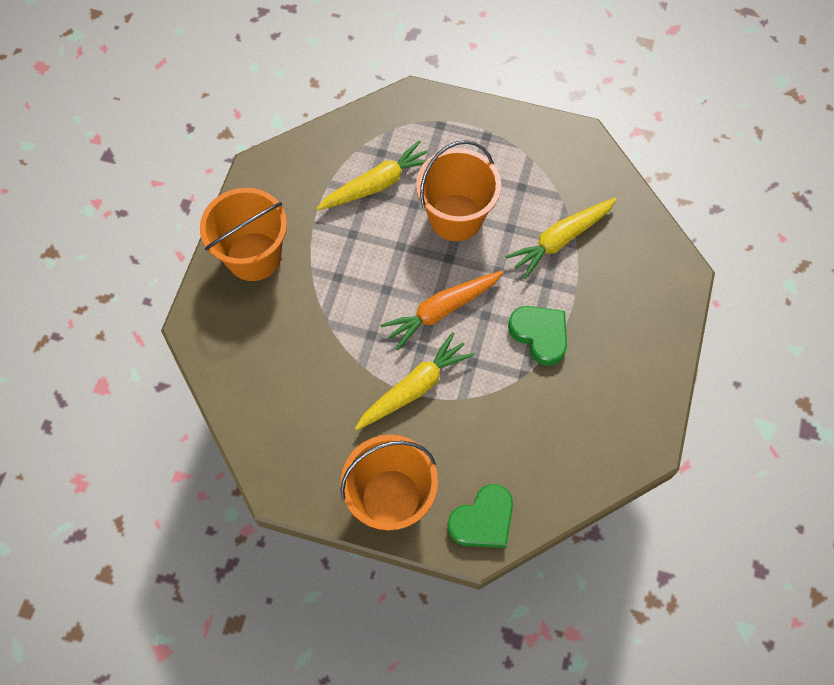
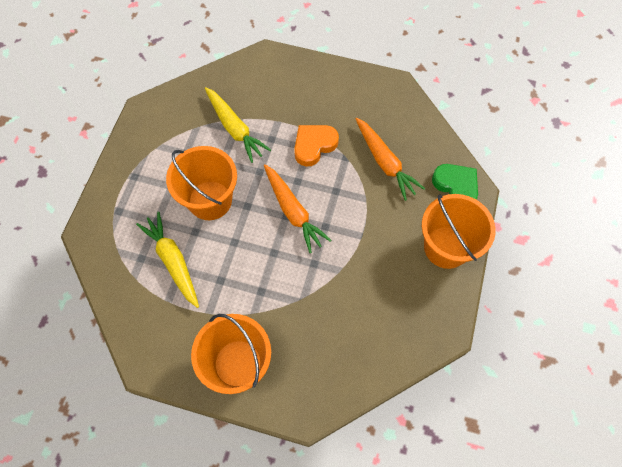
camera: 90 degrees left, 0 degrees up
(414, 387) = (358, 231): yellow carrot -> none
(517, 426) = (385, 162): none -> orange carrot
(540, 335) = (314, 145): green heart -> orange heart

